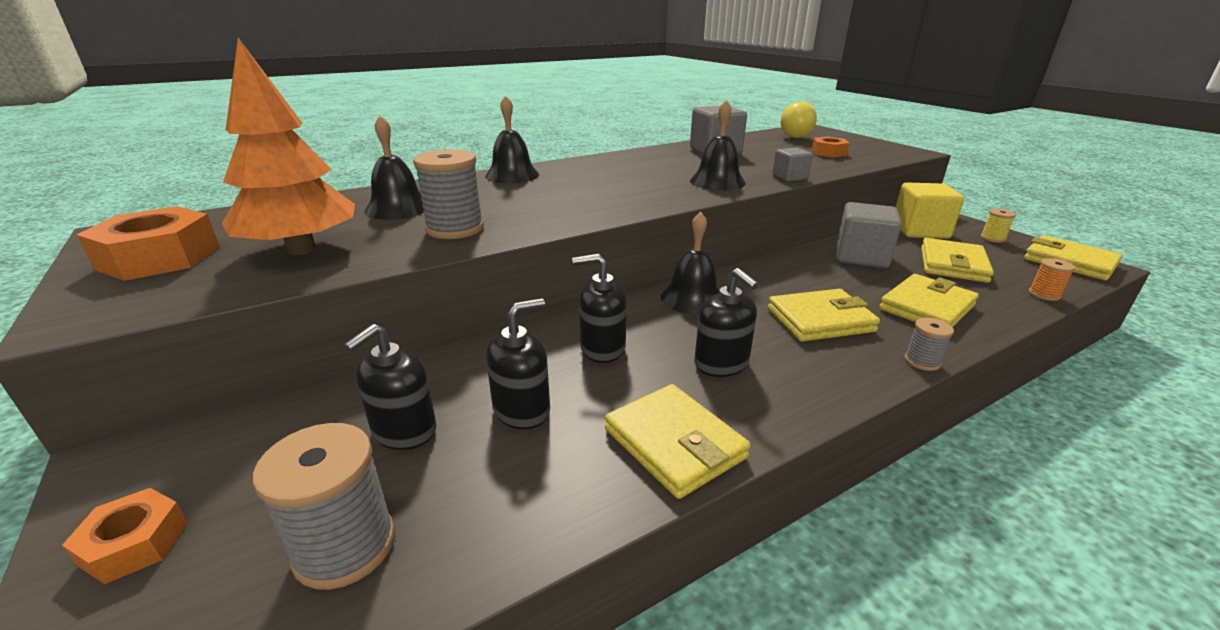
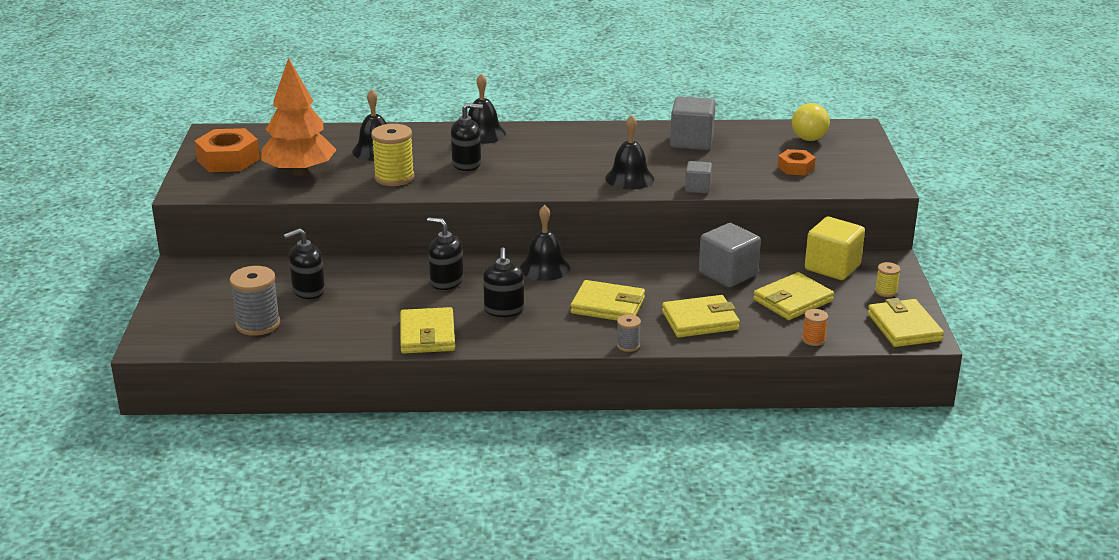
camera: 30 degrees right, 0 degrees up
(135, 543) = (185, 299): orange nut -> none
(455, 229) = (394, 177): grey spool -> yellow spool
(522, 410) = (370, 299): black soap dispenser -> black soap dispenser (466, 164)

